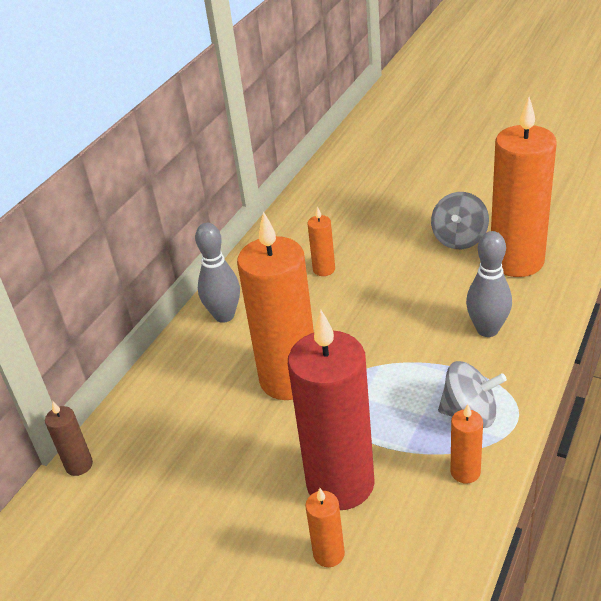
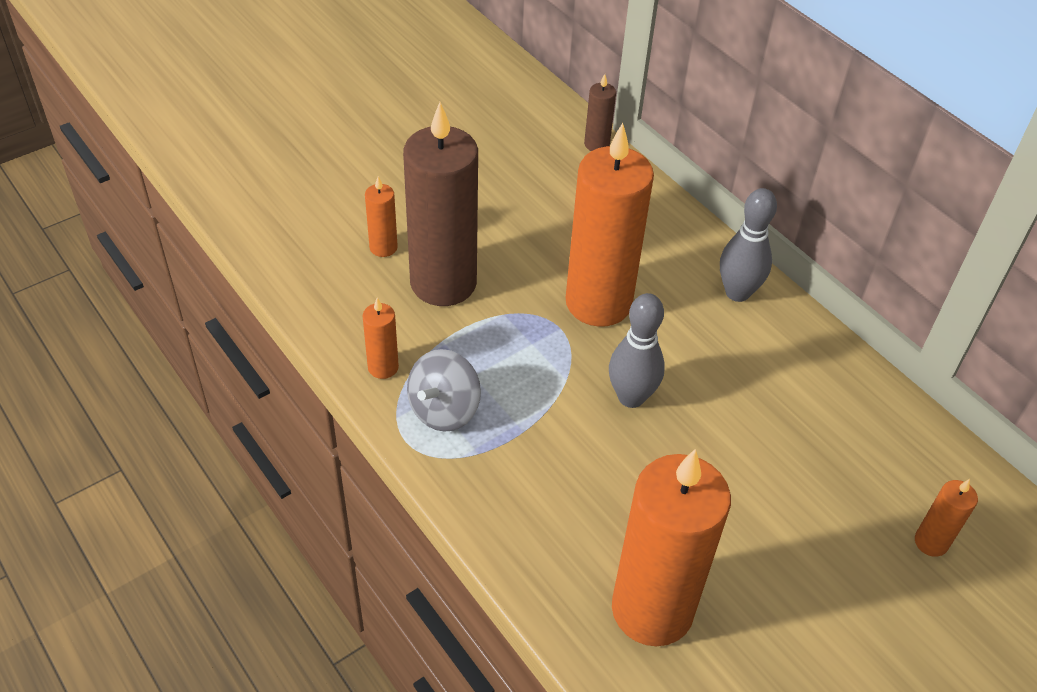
camera: 110 degrees right, 10 degrees up
(324, 269) = (768, 407): orange candle -> orange candle (931, 542)
(340, 483) = (443, 283): red candle -> brown candle
(459, 239) = (744, 577): grey spinning top -> none
(487, 330) = (548, 497): grey bowling pin -> grey bowling pin (631, 397)

